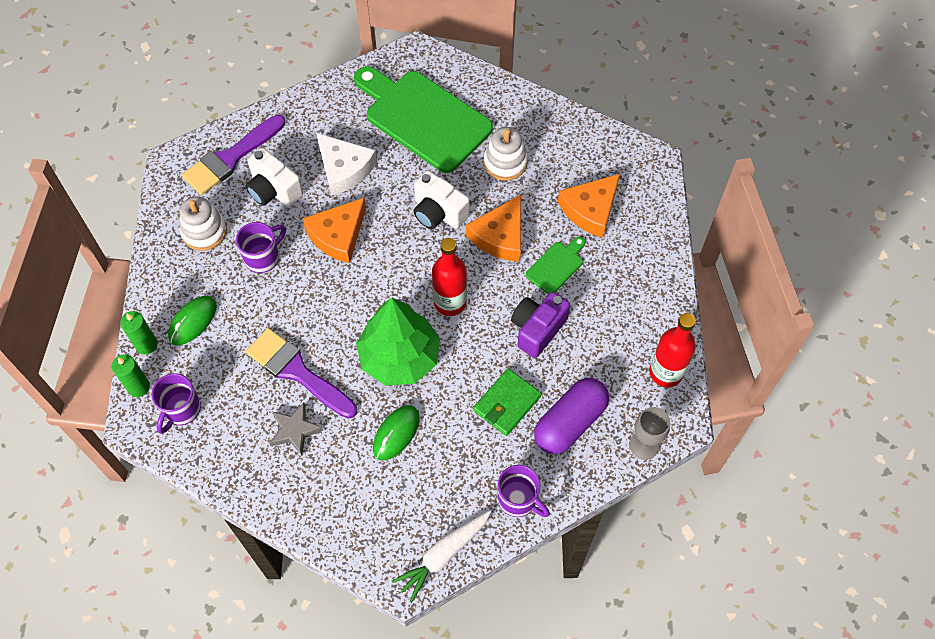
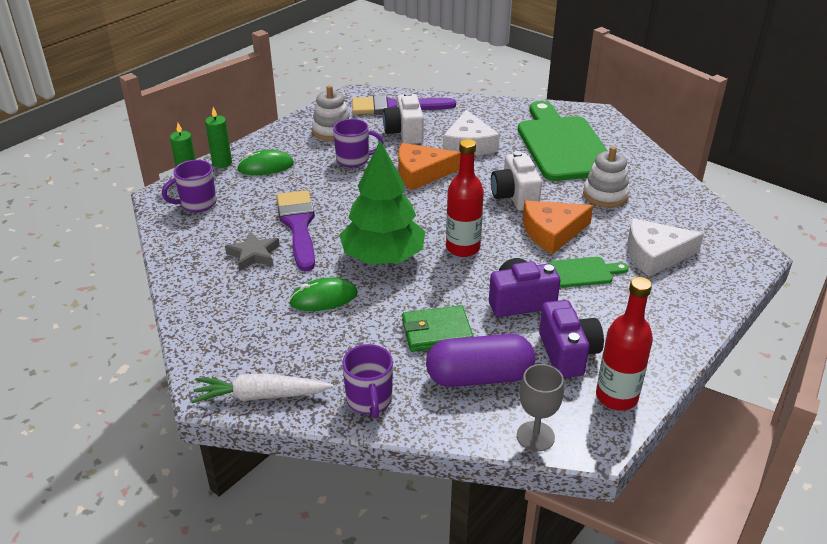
camera: 40 degrees right, 25 degrees down
(590, 209) = (655, 254): orange cheese -> white cheese
(607, 356) = (567, 353): none -> purple camera

